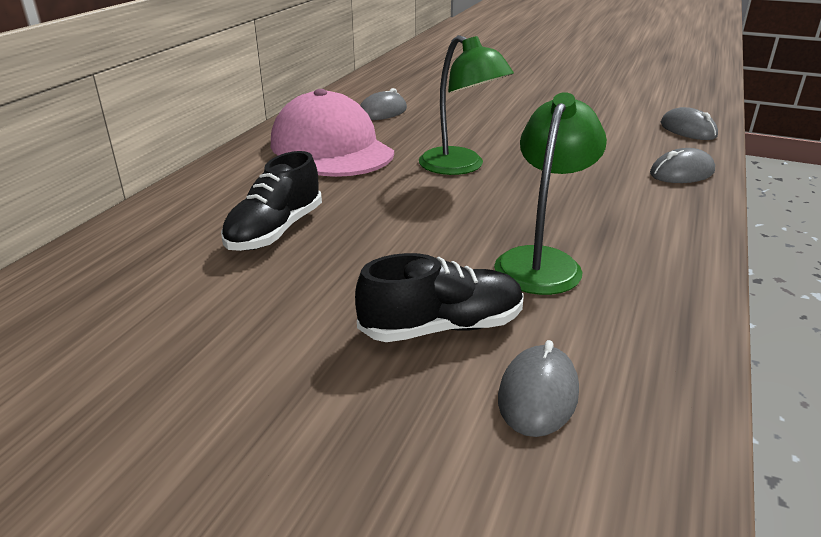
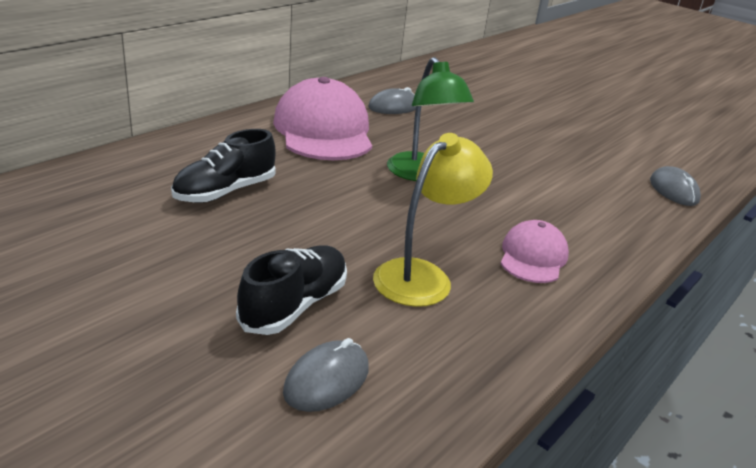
camera: 15 degrees right, 0 degrees up
(441, 327) = (294, 305): black shoe -> black shoe turned 60 degrees counterclockwise
(542, 261) = (423, 276): green lamp -> yellow lamp
(625, 216) = (533, 257): none -> pink cap
(681, 173) = (626, 230): grey mouse -> none

